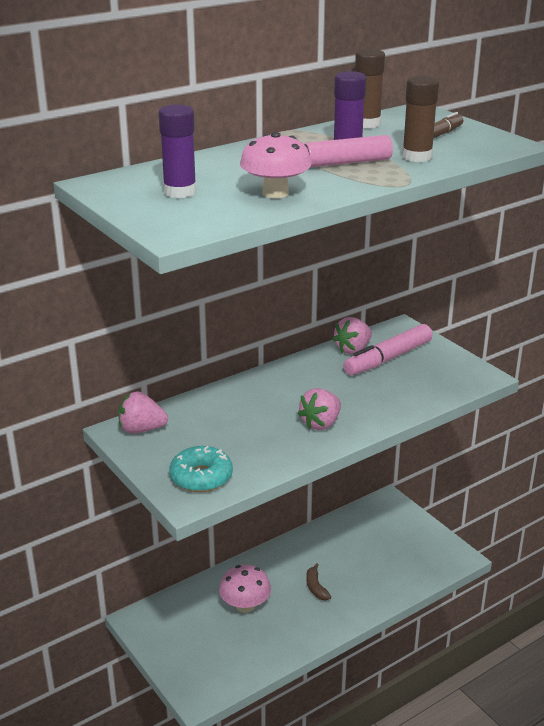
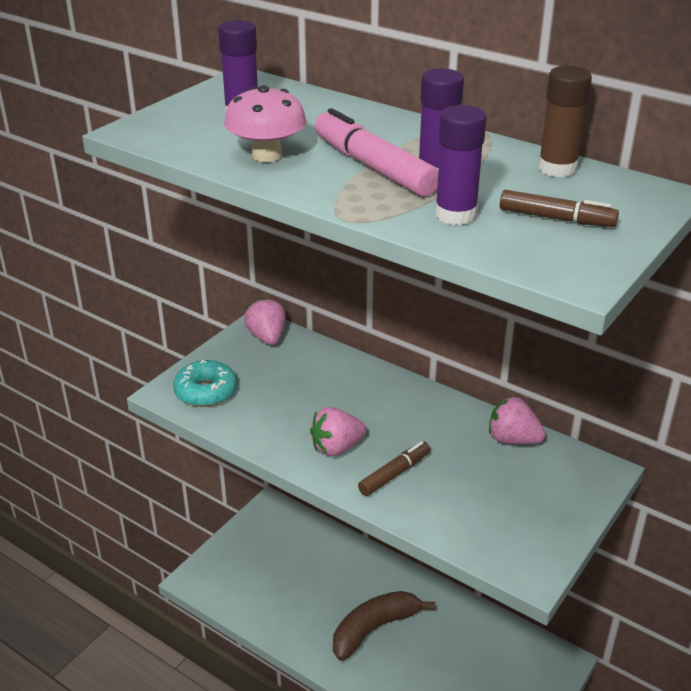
camera: 70 degrees right, 5 degrees up
(245, 605) = (321, 578): pink mushroom -> none
(316, 587) = (374, 629): brown banana -> brown banana, size x2.04
(321, 423) = (336, 448): pink strawberry -> pink strawberry turned 45 degrees counterclockwise
(365, 405) = (394, 474): none -> brown marker
(388, 358) = (513, 473): pink marker -> none
(417, 157) = (455, 215): brown glue stick -> purple glue stick

